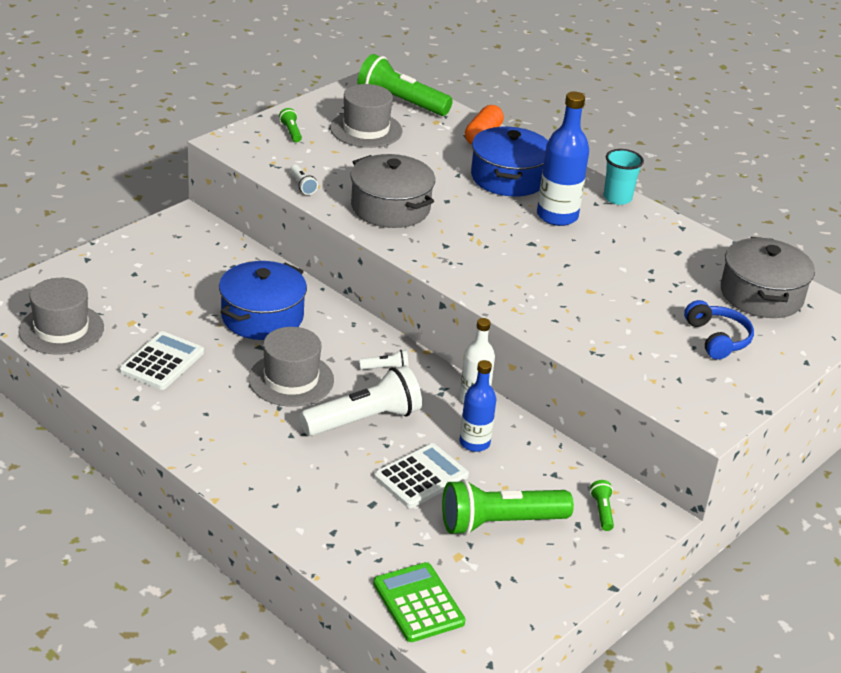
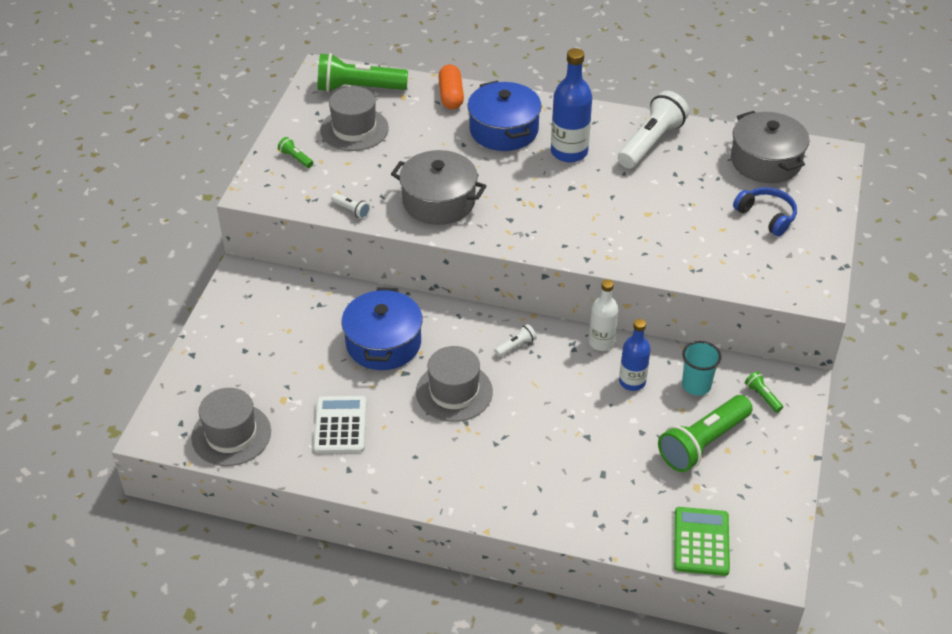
camera: 25 degrees left, 10 degrees up
(364, 420) = (538, 401): white flashlight -> white flashlight (651, 142)
(418, 603) = (701, 542): green calculator -> green calculator turned 60 degrees clockwise
(421, 477) = (618, 431): white calculator -> none
(617, 198) = (598, 114): turquoise cup -> turquoise cup (696, 385)

